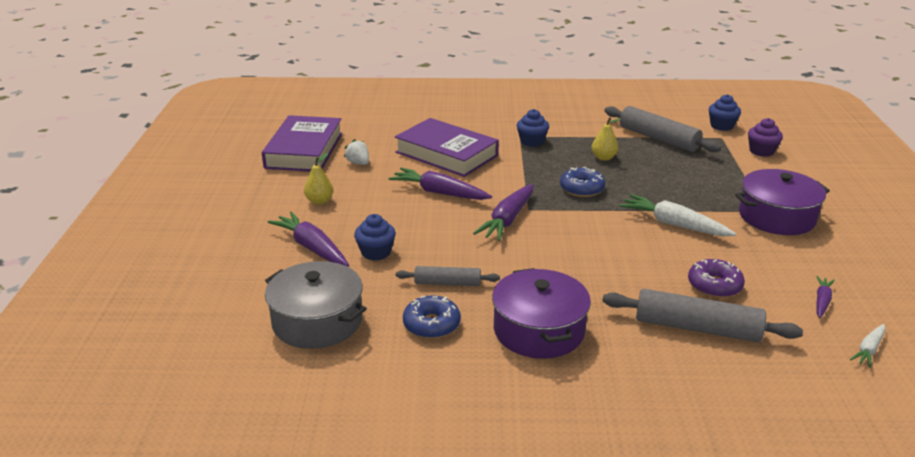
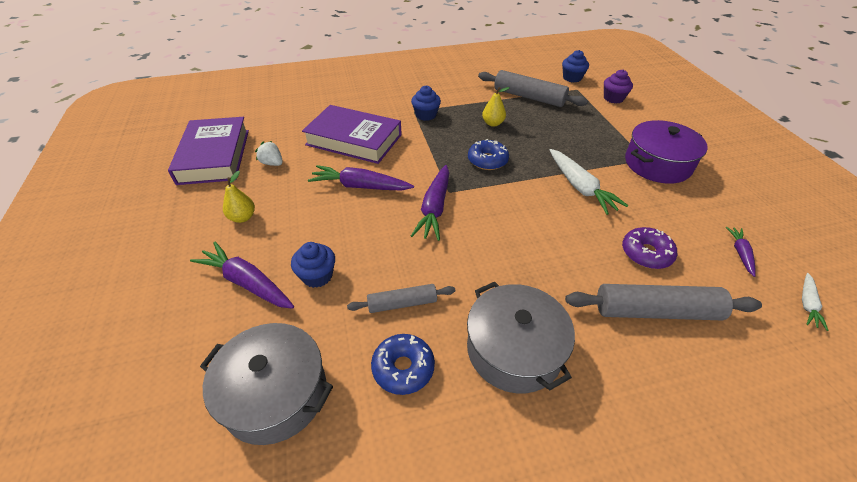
camera: 15 degrees left, 15 degrees up
(539, 330) = (514, 349): purple pot -> grey pot
(673, 224) = (580, 187): white carrot -> white carrot turned 135 degrees counterclockwise

